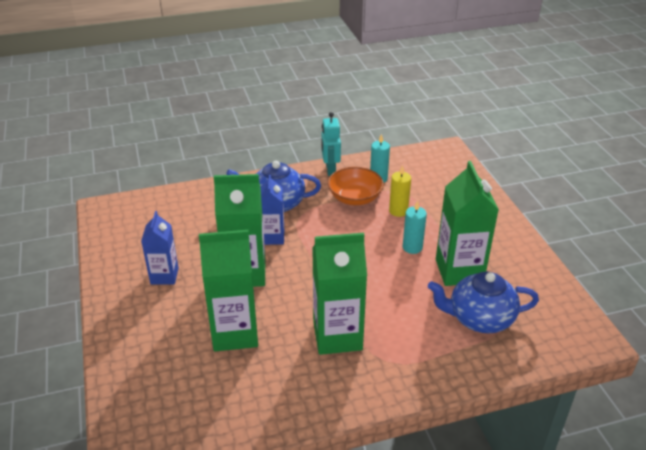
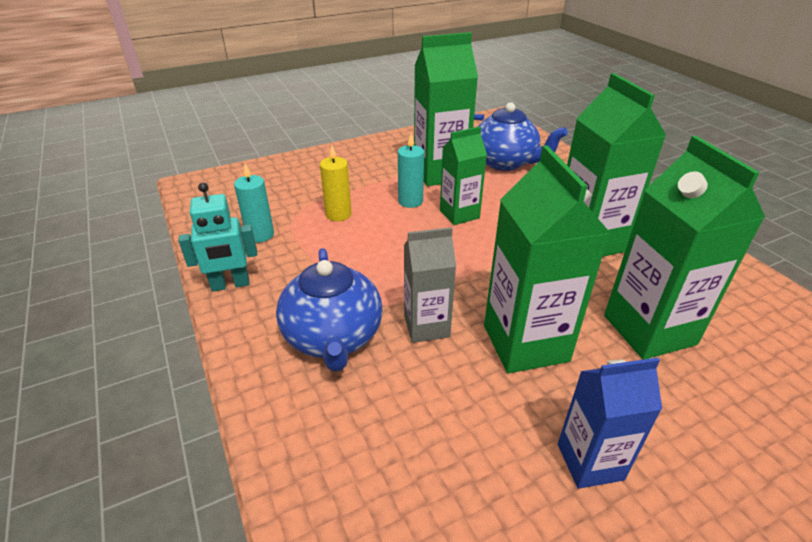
camera: 100 degrees left, 0 degrees up
(272, 237) = (426, 326): blue carton -> grey carton
(355, 198) = (311, 252): orange bowl -> none
(389, 271) = (459, 214): none -> green carton
(479, 318) = (505, 162): blue teapot -> blue teapot turned 45 degrees counterclockwise

